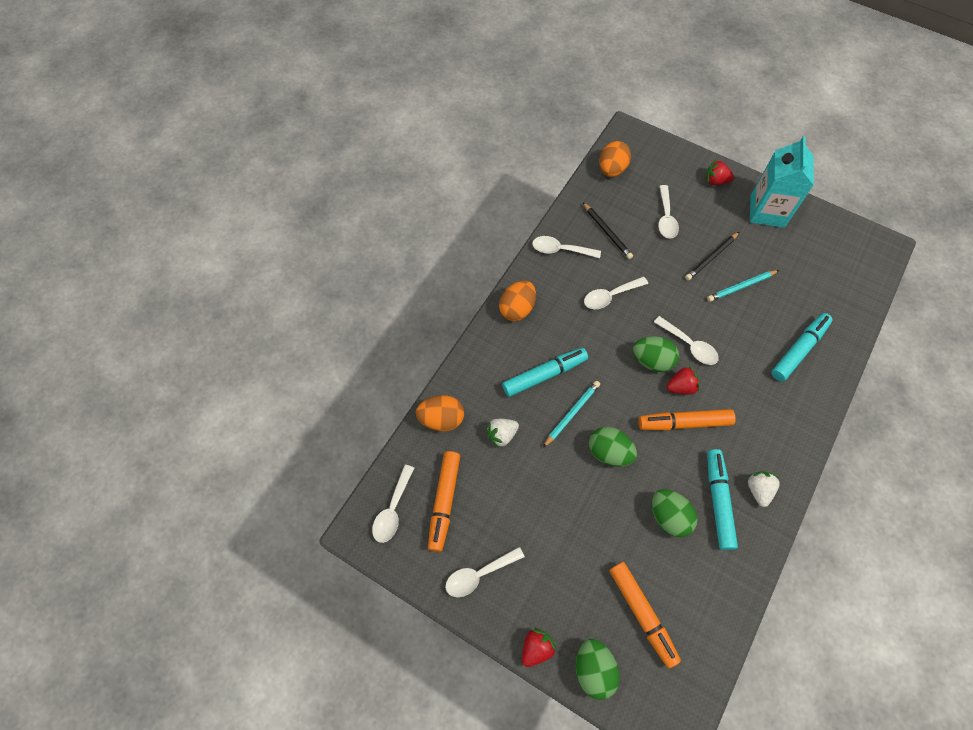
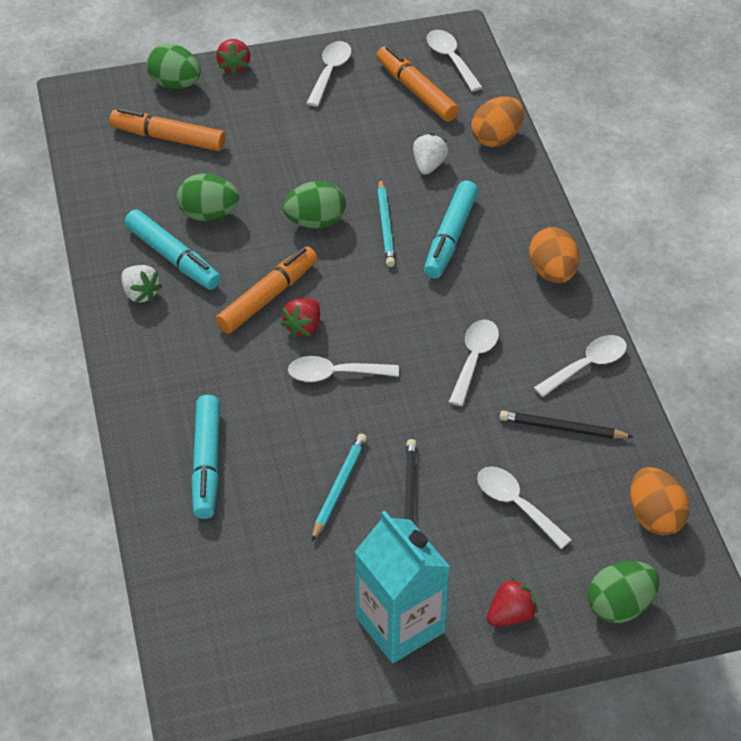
camera: 135 degrees right, 15 degrees down
(652, 361) = (358, 329): green egg -> green egg (619, 606)

